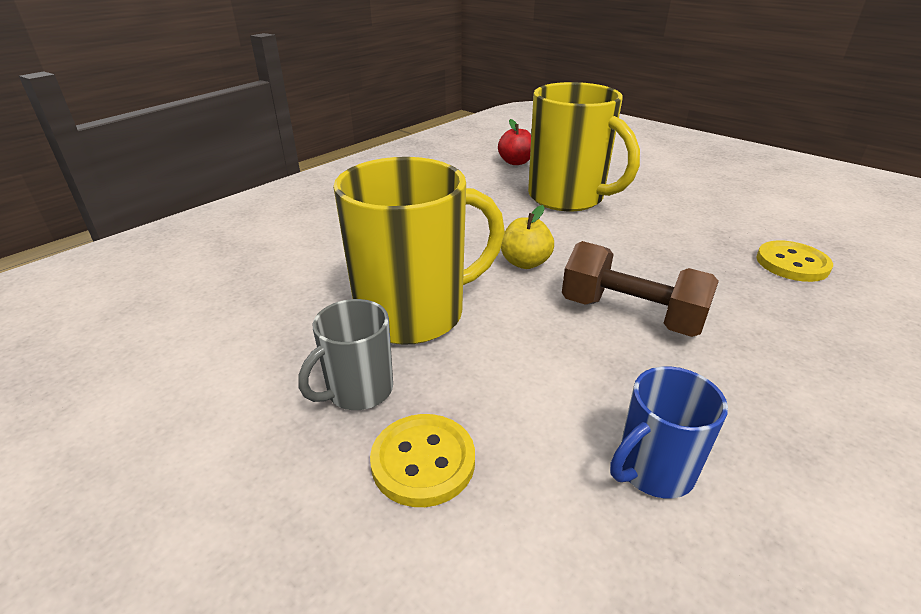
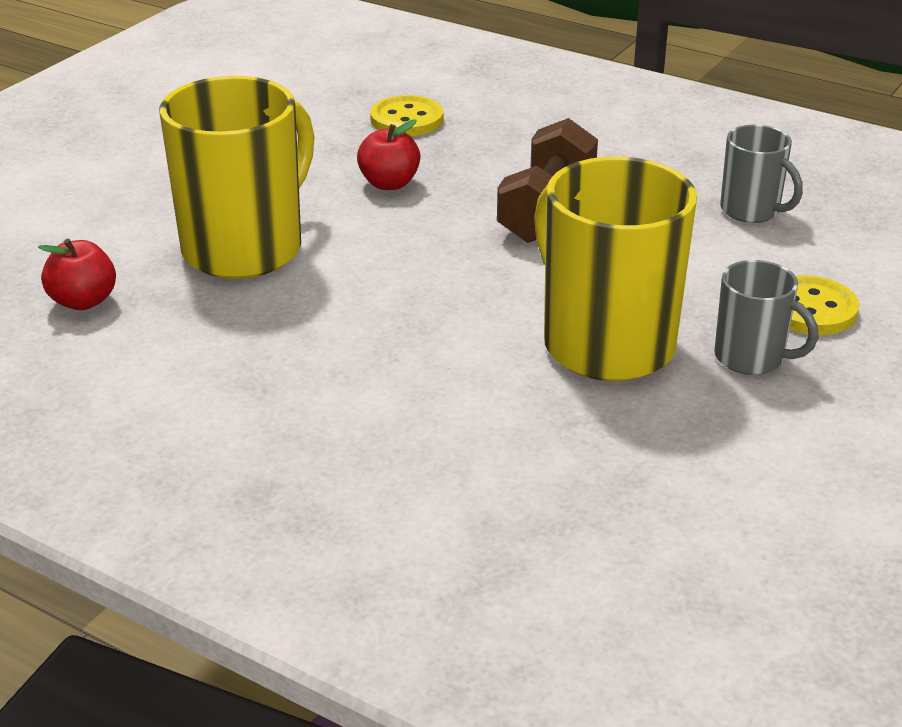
camera: 100 degrees left, 0 degrees up
(525, 263) = (458, 276): yellow apple -> none
(653, 470) = (751, 211): blue mug -> grey mug
(666, 247) = (389, 183): none -> red apple

